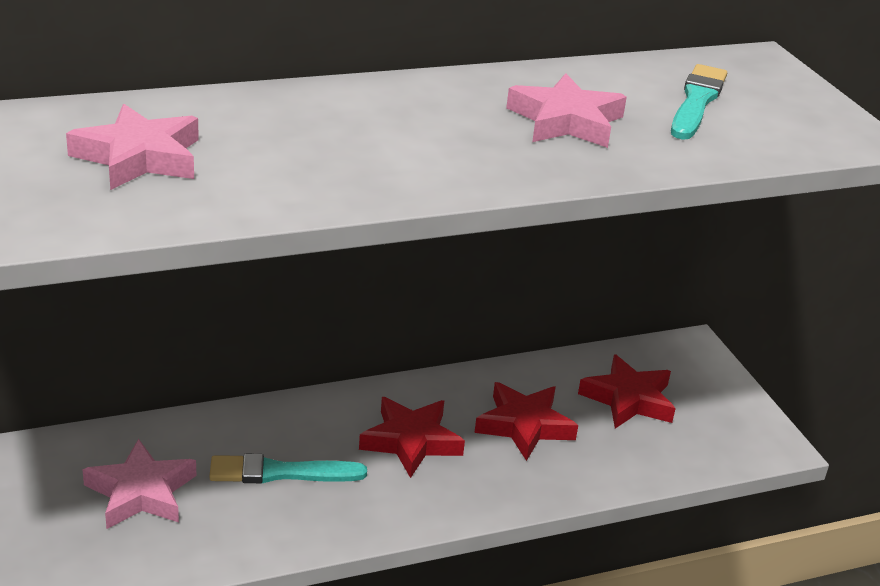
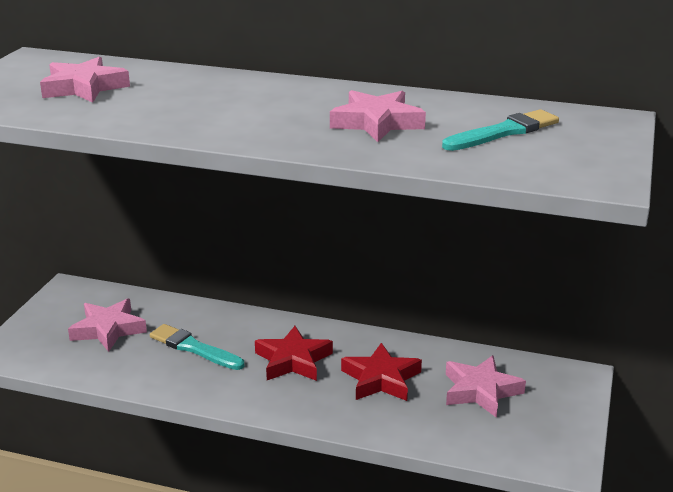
camera: 40 degrees right, 5 degrees down
(628, 399) = (481, 391): red star -> pink star

